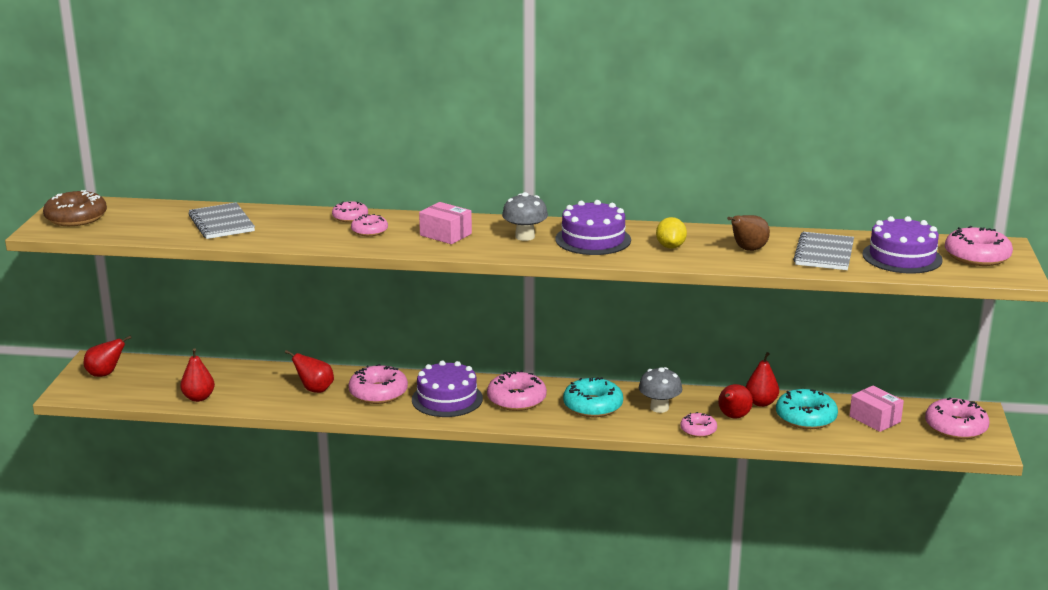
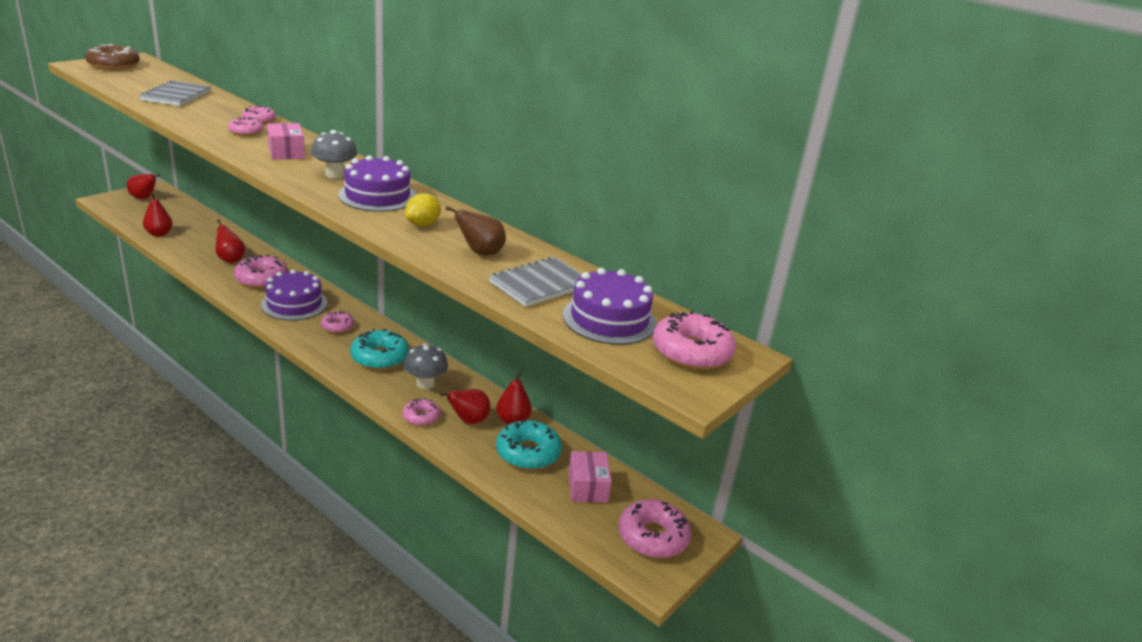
camera: 30 degrees right, 5 degrees up
(516, 399) = (337, 326): pink donut -> pink donut, size x0.59

